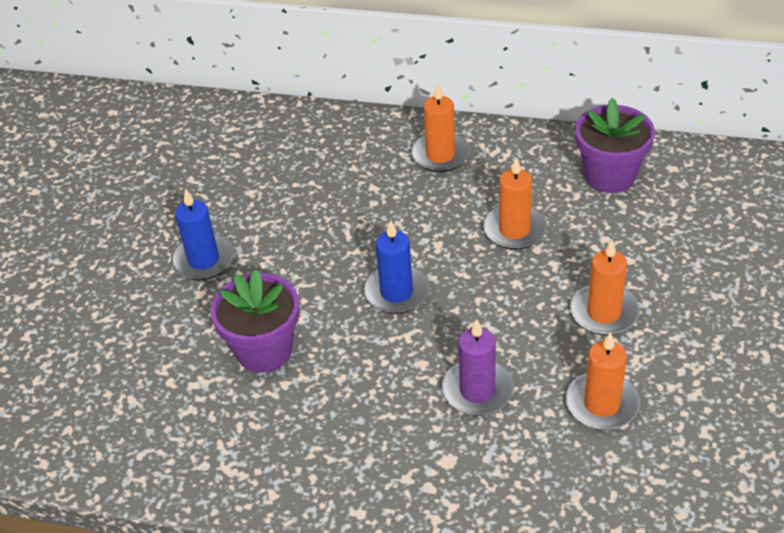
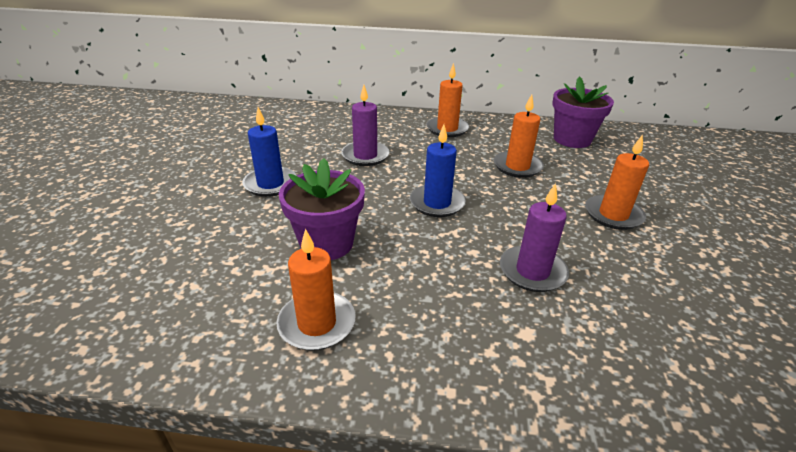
camera: 10 degrees left, 10 degrees down
(322, 210) = (365, 156): none -> purple candle
(602, 404) = (650, 280): orange candle -> orange candle (317, 323)

